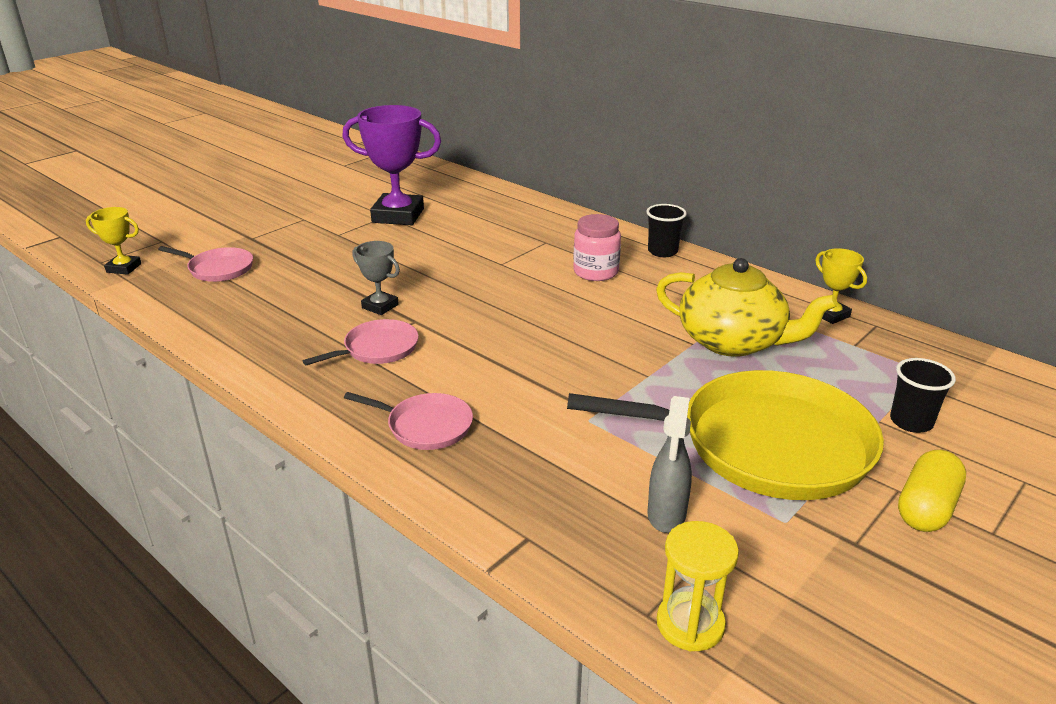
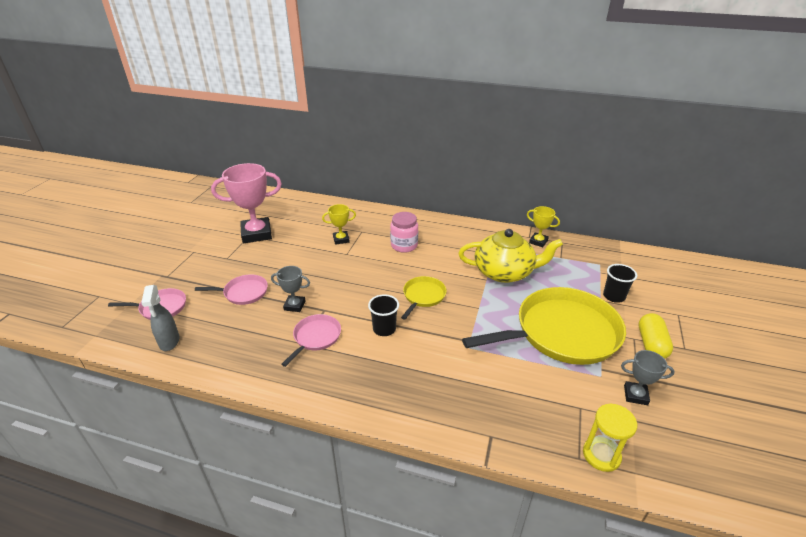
camera: 25 degrees left, 5 degrees up
(124, 268) = (86, 327): yellow trophy -> yellow trophy (341, 239)
(398, 215) = (256, 234): purple trophy -> pink trophy
(426, 426) = (384, 383): pink pan -> pink pan (243, 292)
(572, 340) = (423, 296): none -> yellow pan
(662, 251) = (430, 222): black cup -> black cup (384, 329)
(666, 515) = (547, 394): grey spray bottle -> grey spray bottle (169, 342)
(828, 567) = (635, 395): none -> grey trophy

